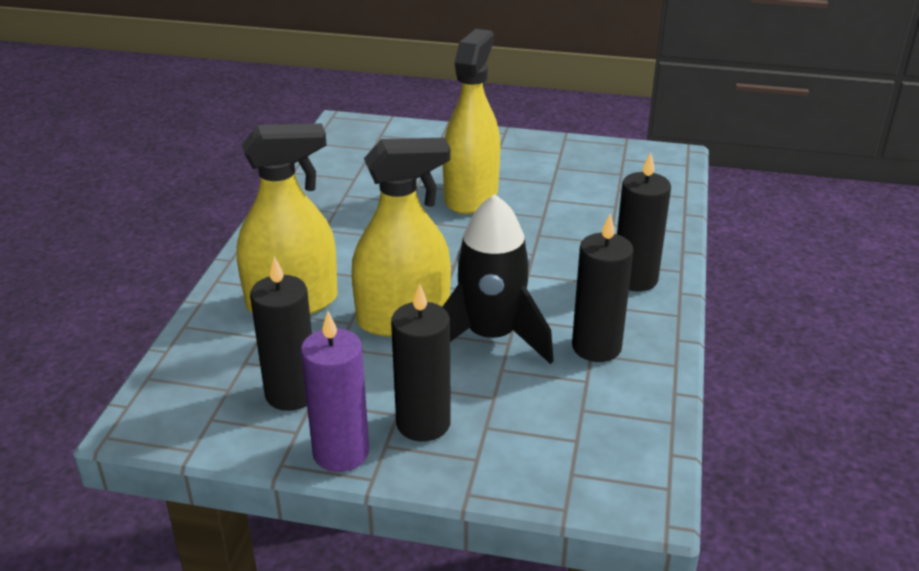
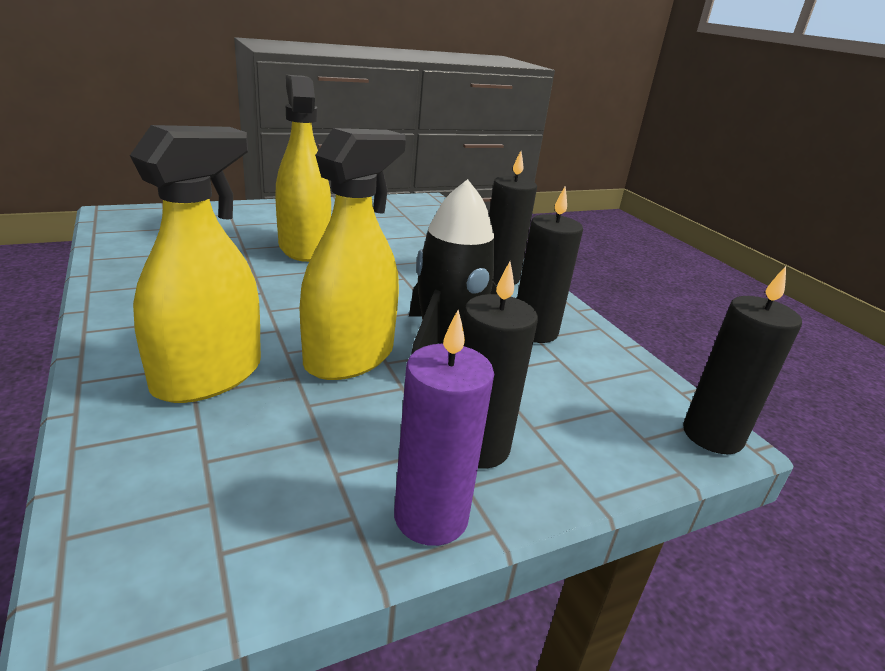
camera: 40 degrees left, 5 degrees down
(291, 394) = (304, 474): black candle -> black candle (712, 435)

